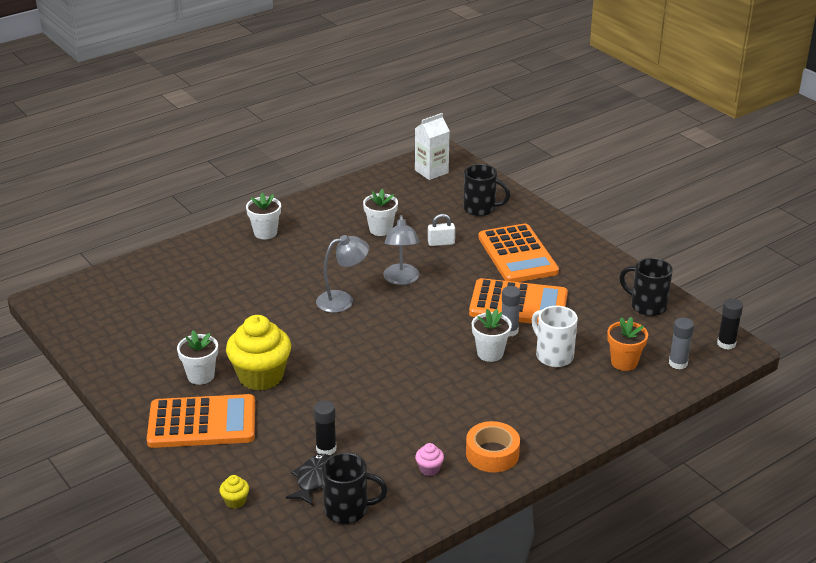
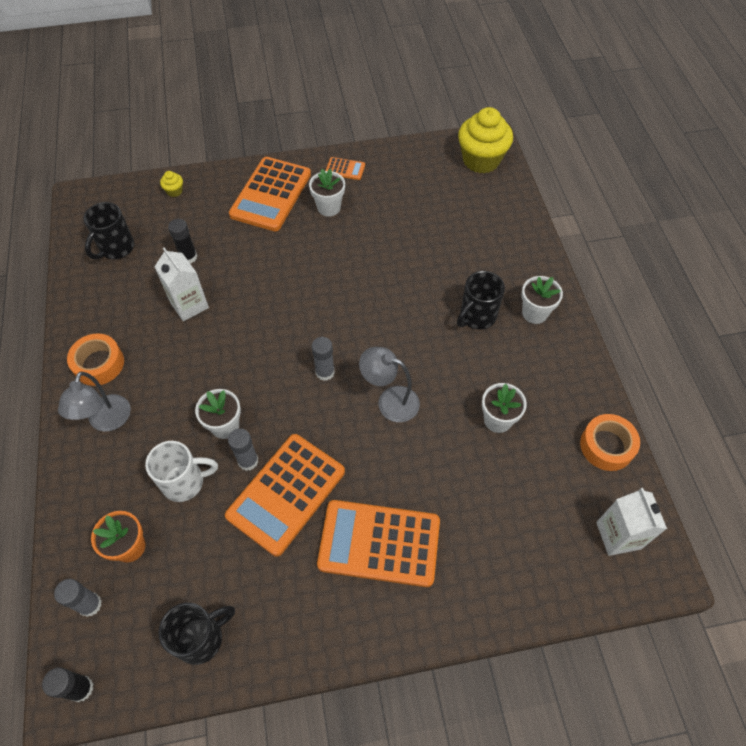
camera: 115 degrees right, 25 degrees up
(135, 382) = (345, 169): none -> orange calculator
(261, 376) = (304, 244): yellow cupcake -> yellow cupcake (481, 160)
(313, 479) = (162, 239): black fish -> none
(342, 300) = (381, 337): grey lamp -> grey lamp (107, 421)
(368, 185) = (606, 446): none -> orange tape
(385, 423) = (189, 305): none -> white carton
(399, 318) = (325, 372): none -> grey glue stick
(429, 469) = (116, 313): pink cupcake -> none
(441, 243) = (442, 470): white padlock -> none
(481, 209) = (500, 552): black mug -> black mug (476, 316)

